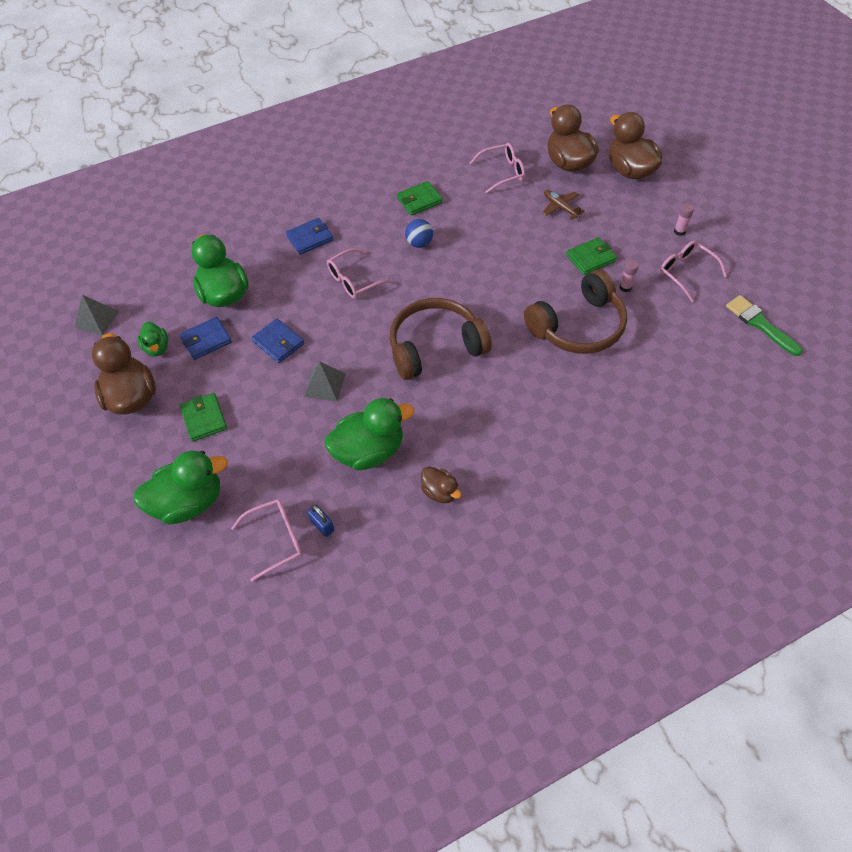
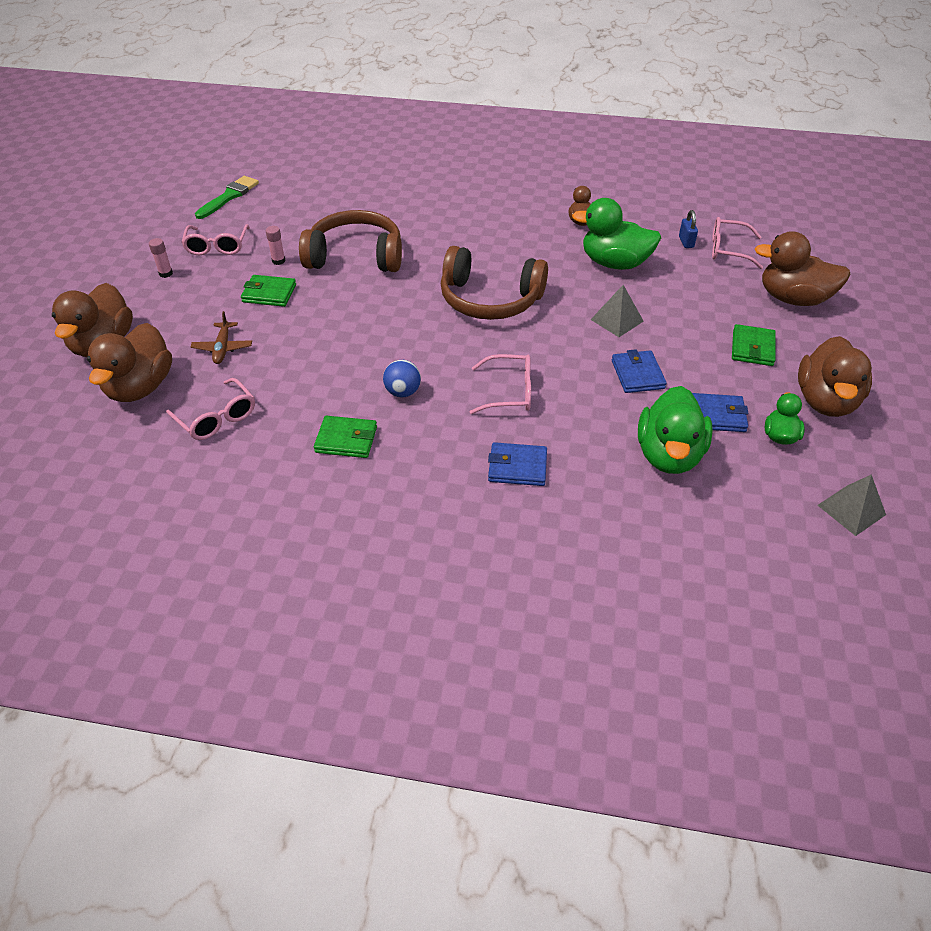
camera: 145 degrees left, 10 degrees down
(189, 502) = (793, 299): green duck -> brown duck
(503, 172) = (217, 418): pink glasses -> pink glasses turned 150 degrees counterclockwise
(760, 324) = (229, 196): green brush -> green brush turned 150 degrees counterclockwise

